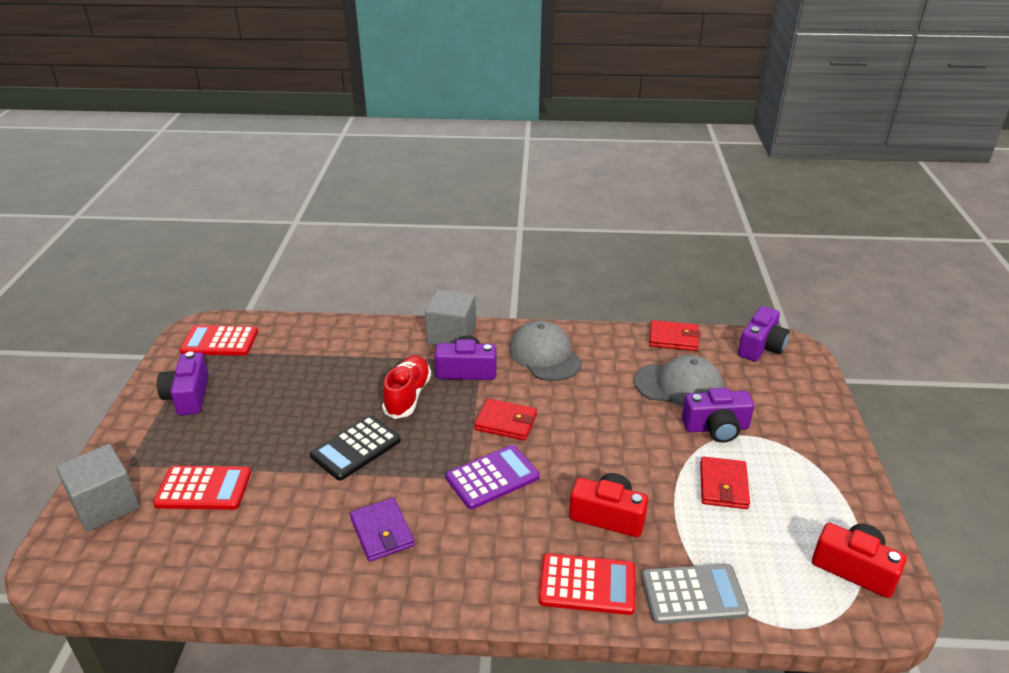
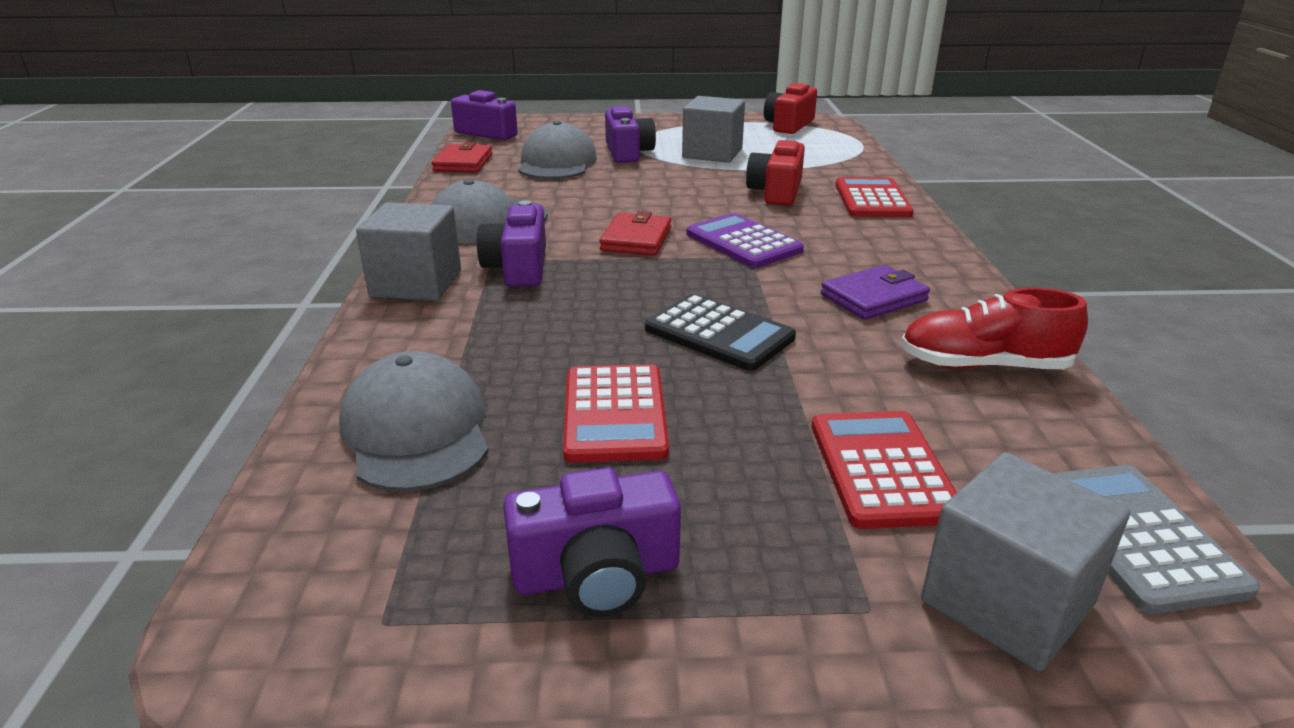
camera: 95 degrees left, 5 degrees down
(220, 341) = (347, 578): red calculator -> red calculator (614, 414)
(302, 348) = (416, 431): none -> grey cap
(407, 396) = (583, 305): red shoe -> red shoe (983, 365)
(693, 594) = (853, 166): grey calculator -> grey calculator (1135, 536)
(723, 486) = (712, 153): red wallet -> grey cube

